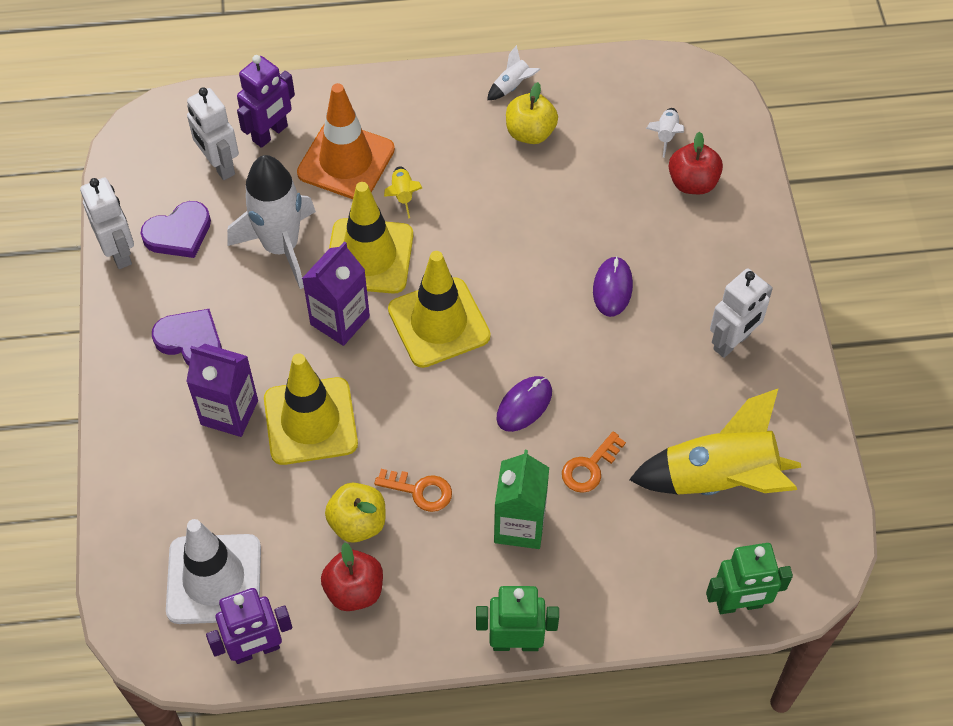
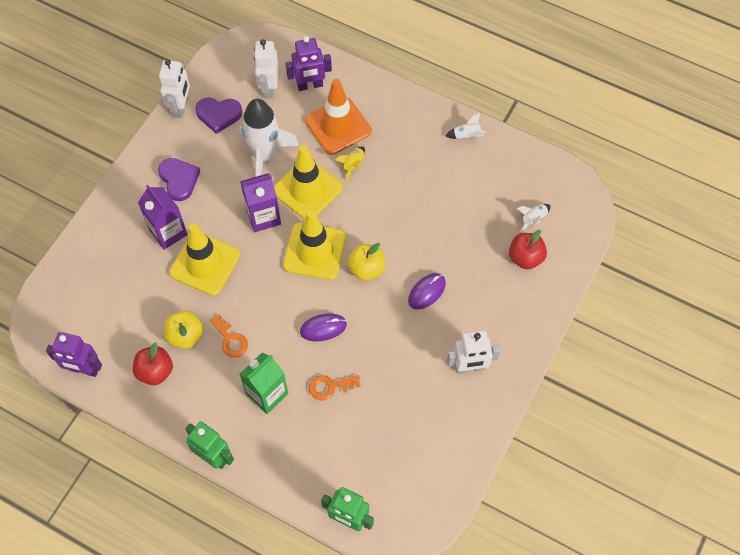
camera: 35 degrees right, 5 degrees up
(214, 579) = (92, 318): white traffic cone -> none
(530, 133) = (454, 170): yellow apple -> yellow apple (366, 269)
(718, 479) = (396, 441): yellow rocket -> none

